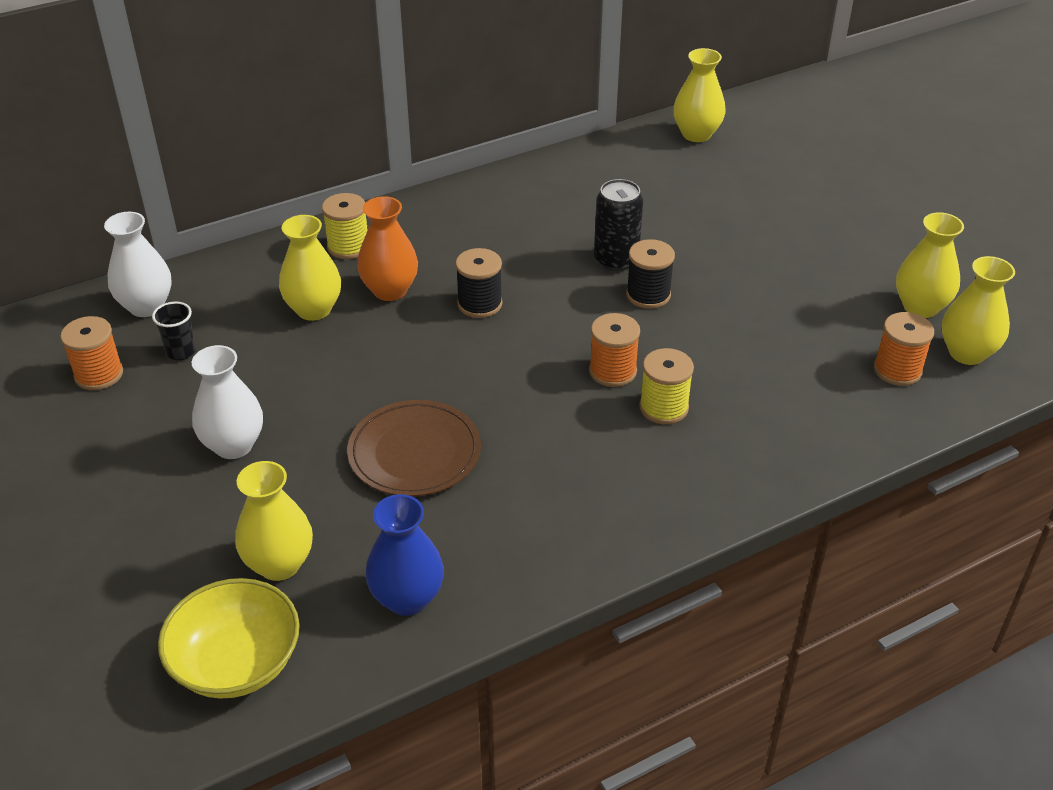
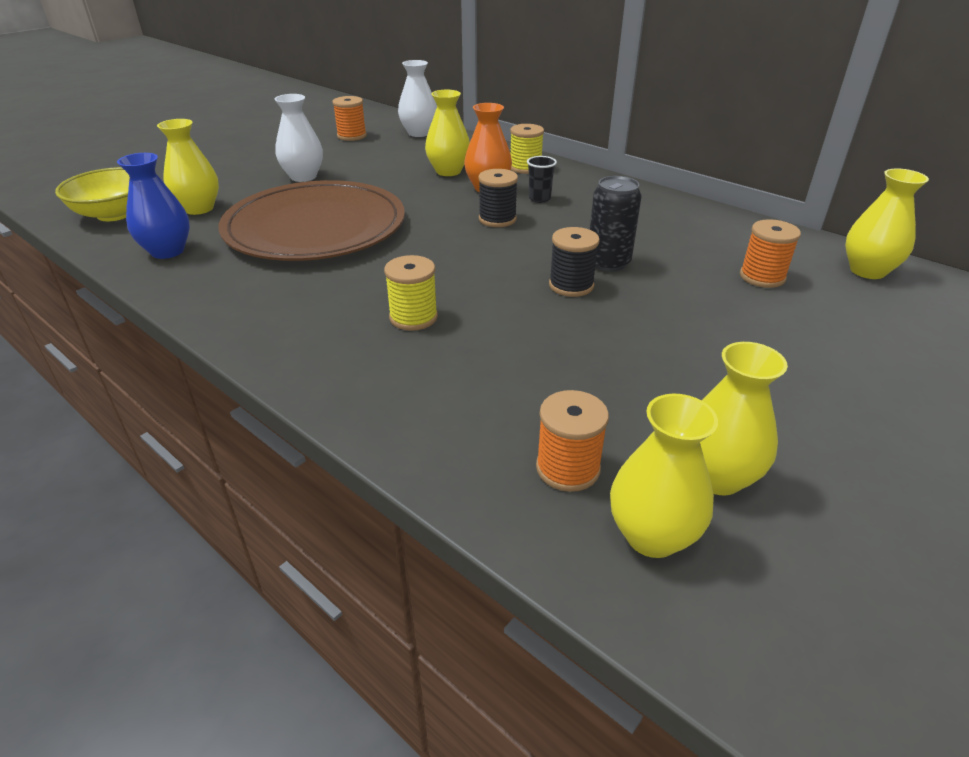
camera: 70 degrees right, 5 degrees down
(181, 352) = (382, 148): black cup -> black cup (539, 199)
(414, 452) = (315, 227): brown plate -> brown plate, size x1.78
(612, 371) = (449, 285): orange spool -> orange spool (762, 277)

